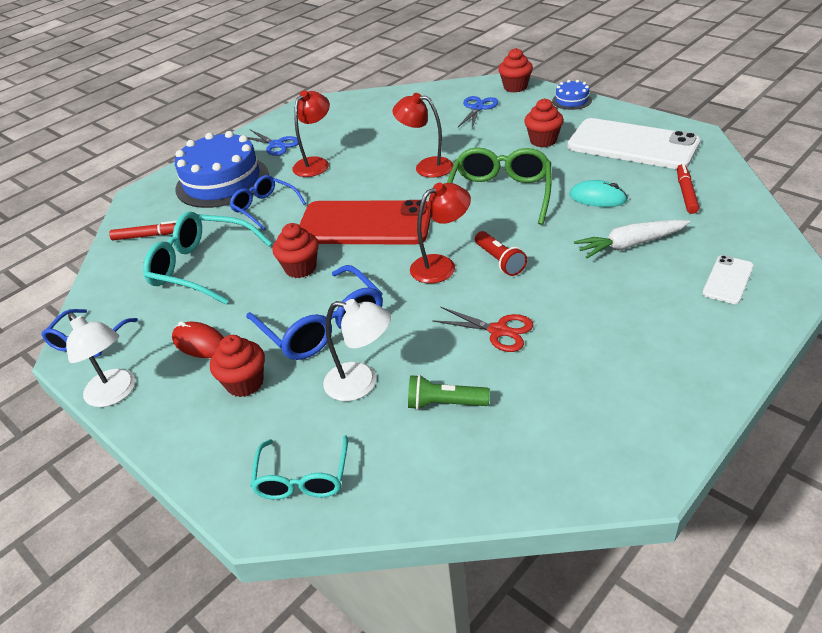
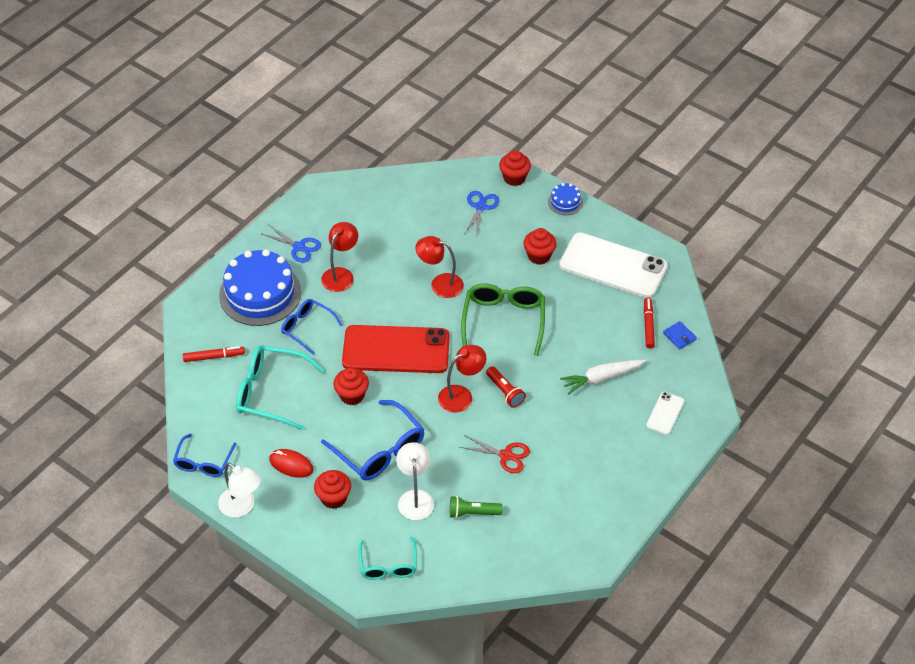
camera: 10 degrees left, 10 degrees up
(361, 383) = (415, 498): white lamp -> white lamp turned 105 degrees counterclockwise
(597, 198) = (580, 328): turquoise mouse -> none
(730, 202) = (679, 336): none -> blue wallet

